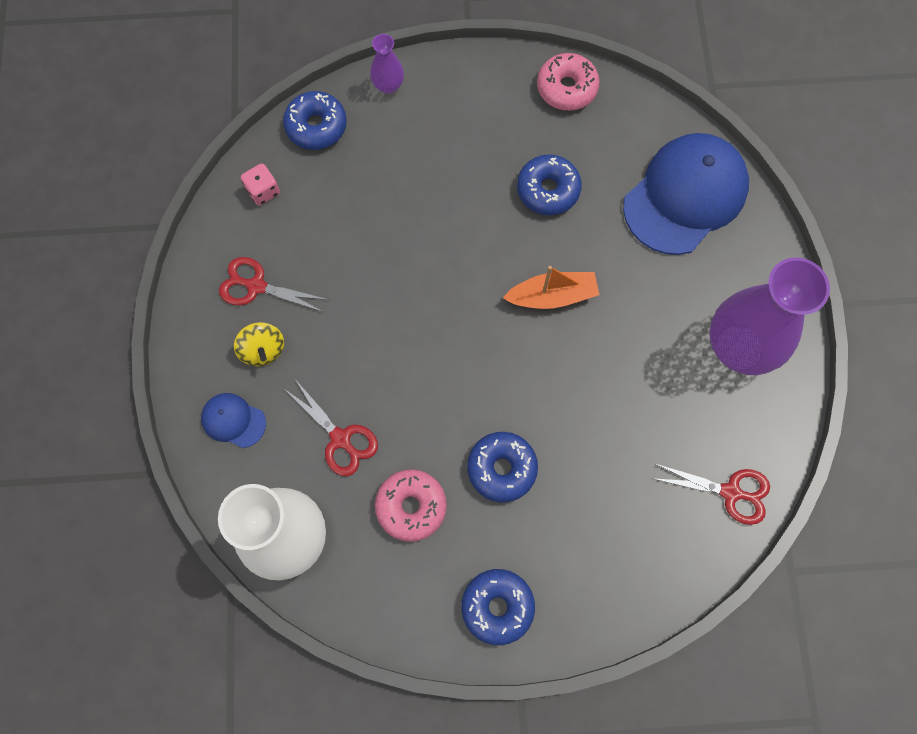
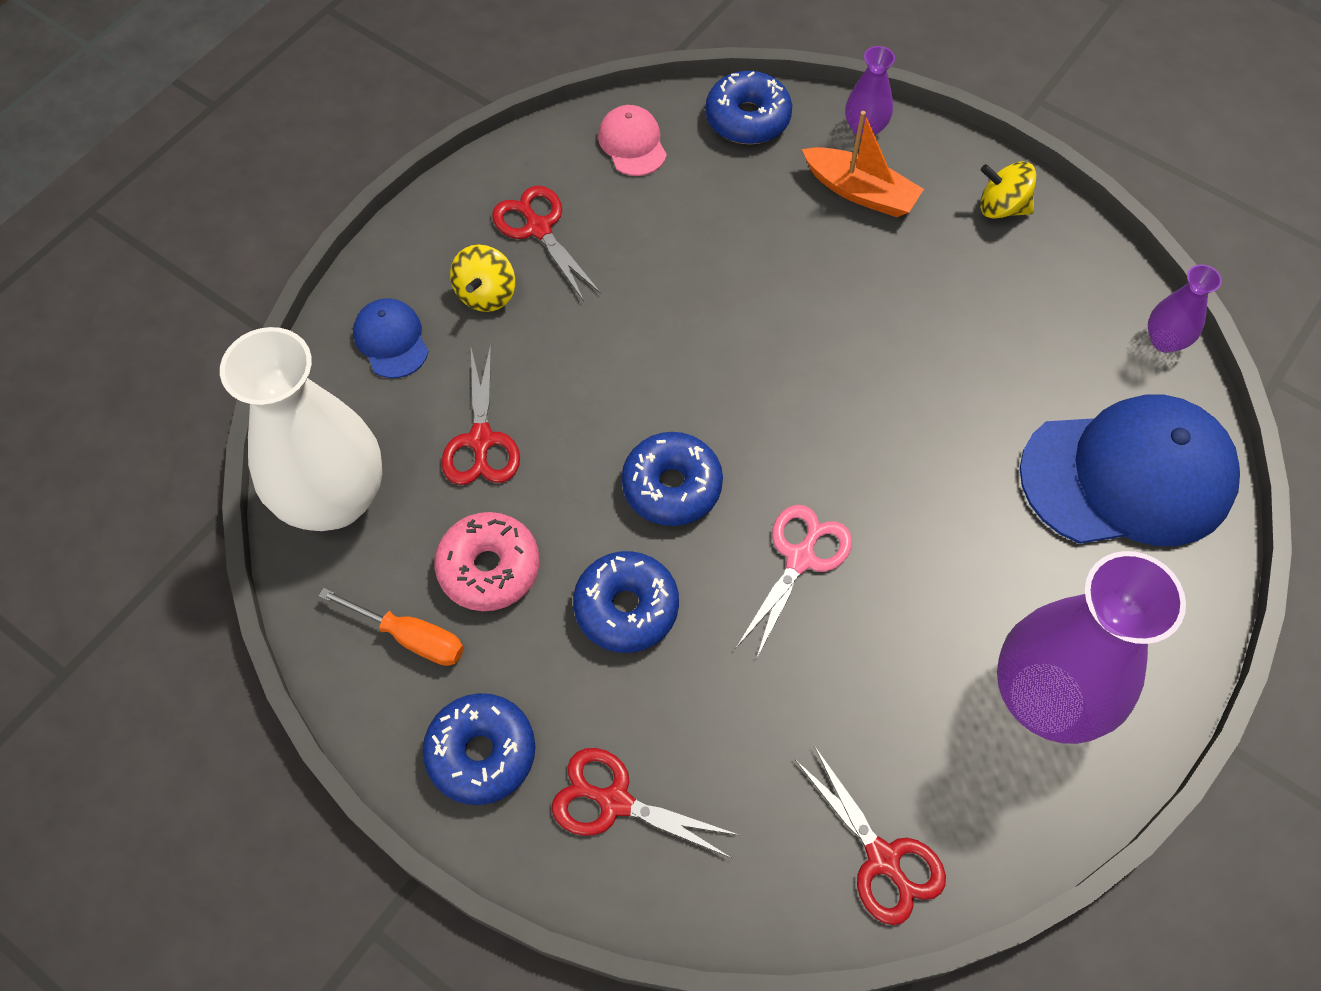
camera: 40 degrees right, 10 degrees down
(263, 191) = (632, 143): pink dice -> pink cap
(404, 578) = (410, 637): none -> orange screwdriver
(502, 82) = (1002, 207): none -> yellow spinning top
(548, 190) = (955, 353): blue donut -> blue donut (672, 486)
(552, 296) = (857, 468): orange boat -> orange boat (860, 192)
(565, 369) = (800, 558): none -> pink scissors
(566, 88) = (1077, 262): pink donut -> none
(584, 573) = (614, 801): none -> red scissors
(644, 103) = (1164, 340): none -> purple vase

